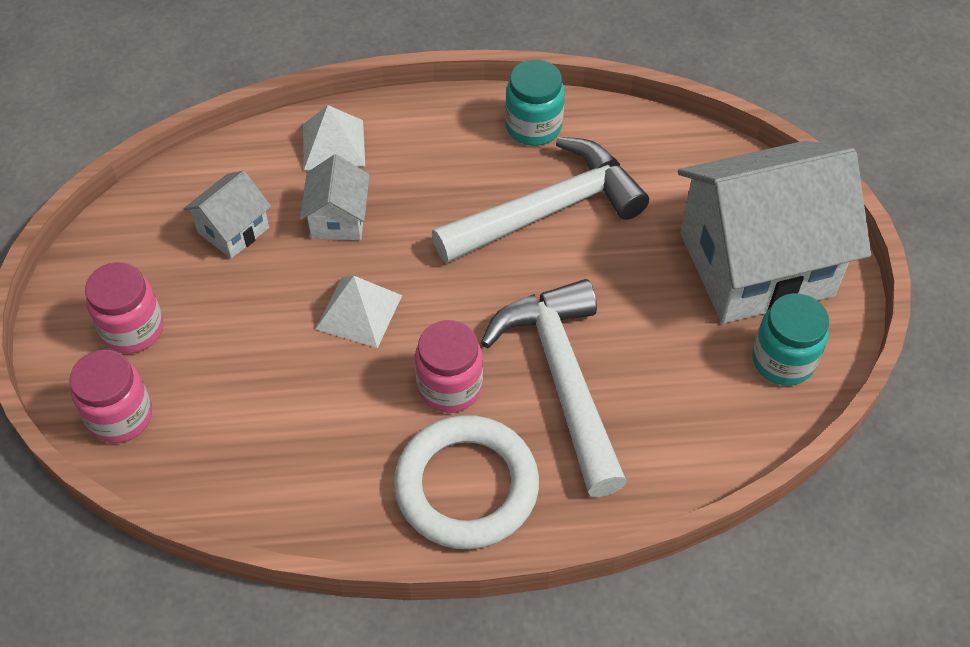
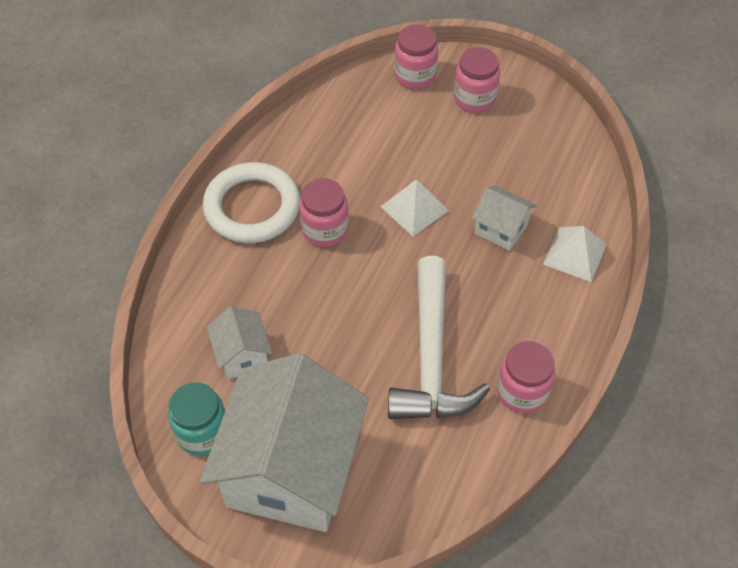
camera: 120 degrees right, 0 degrees up
(233, 230) = (525, 170): white house -> white house (242, 355)
(533, 127) = (521, 392): turquoise jar -> pink jar
(563, 379) = (286, 292): white hammer -> none

